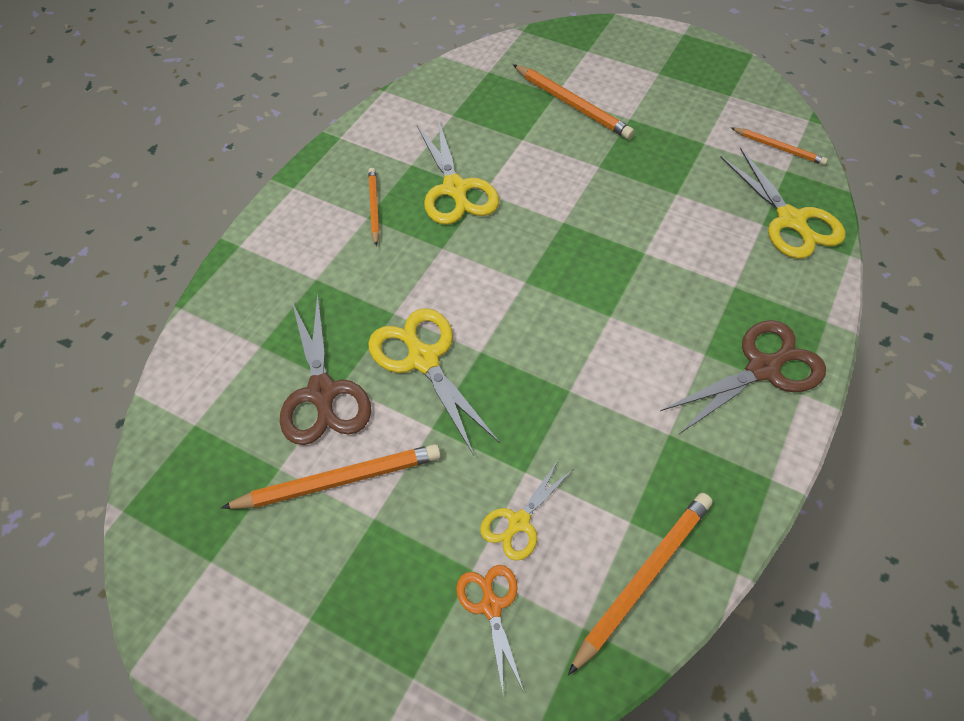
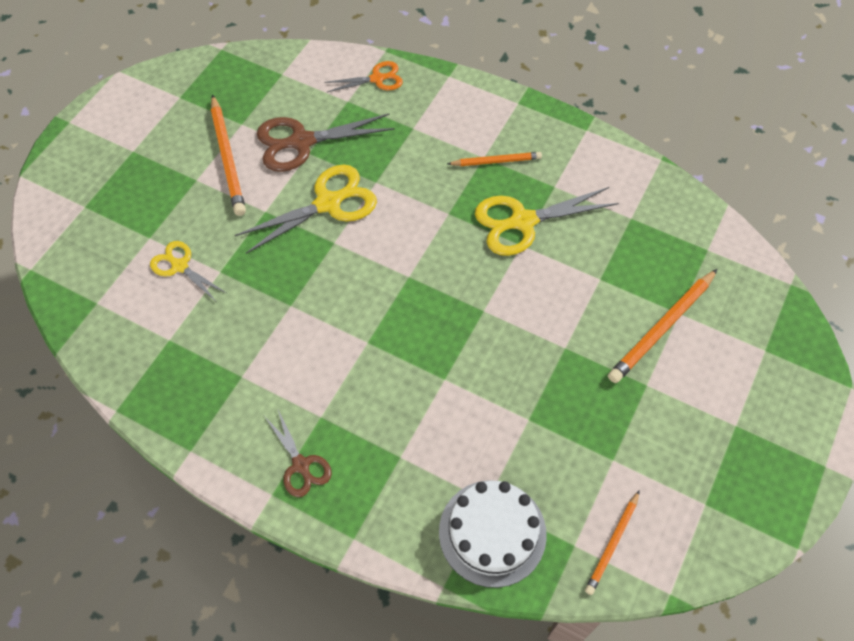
camera: 90 degrees right, 5 degrees up
(491, 605) = (122, 248): orange scissors -> orange scissors (377, 79)
(643, 578) = (124, 344): orange pencil -> none
(763, 368) = (301, 465): brown scissors -> brown scissors, size x0.59
(791, 221) = (492, 532): yellow scissors -> white cake

